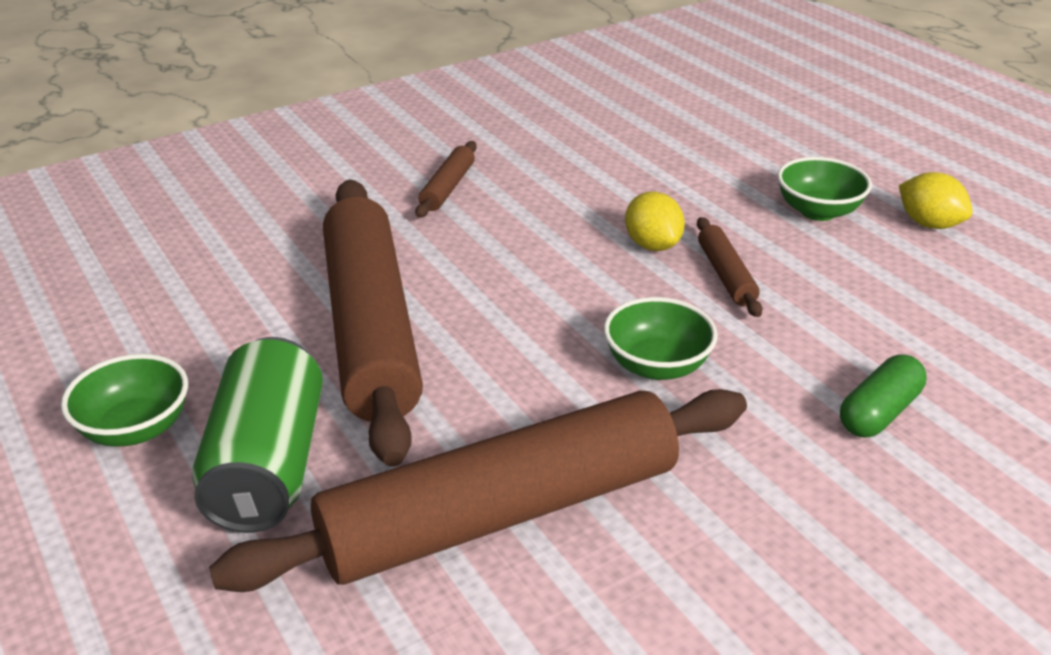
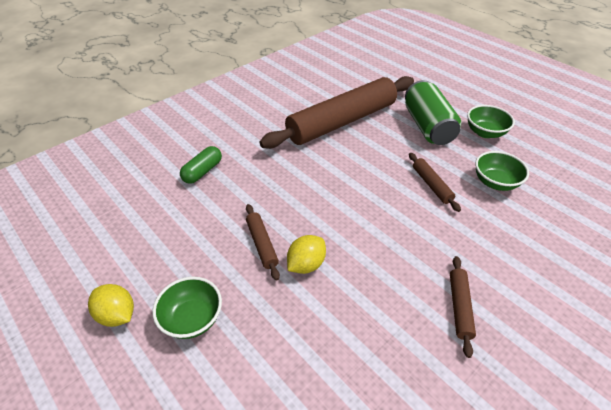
camera: 170 degrees right, 10 degrees up
(370, 328) = (431, 185): brown rolling pin -> brown rolling pin, size x0.40
(652, 245) = (306, 264): yellow lemon -> yellow lemon turned 75 degrees clockwise
(656, 365) = (296, 182): green bowl -> green bowl (495, 182)

